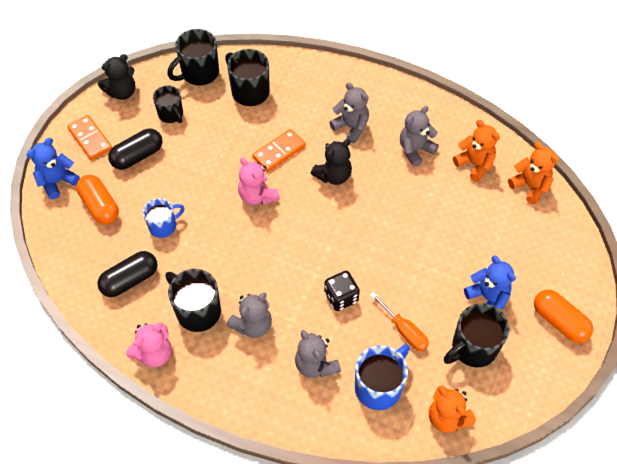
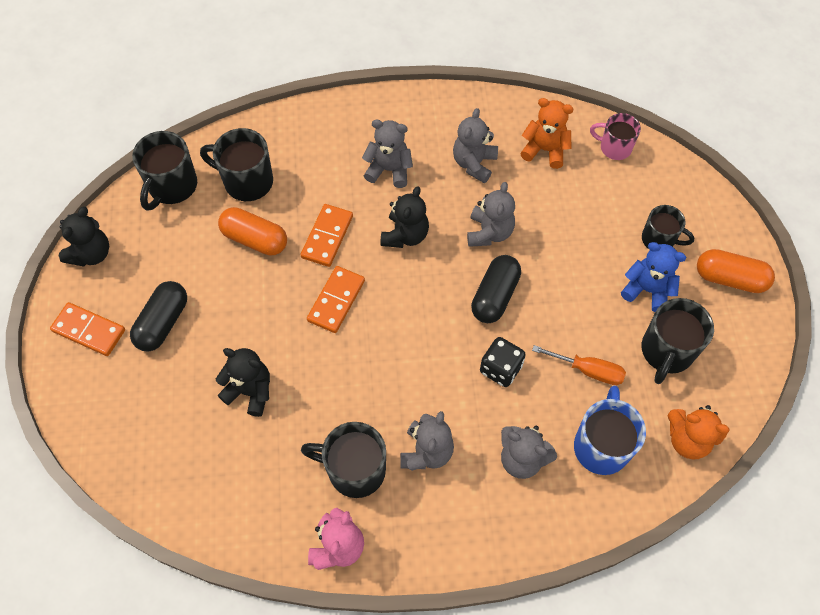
camera: 30 degrees left, 5 degrees up
(57, 182) = (82, 404): blue teddy bear -> none
(100, 206) = (157, 407): orange capsule -> orange capsule (255, 239)
(130, 280) = (252, 476): black capsule -> black capsule (495, 296)
(163, 226) = (250, 391): blue mug -> black teddy bear
(171, 114) = (171, 252): black mug -> black mug (659, 239)
(257, 196) = (336, 300): pink teddy bear -> orange domino
(395, 202) = (489, 232): none -> grey teddy bear
(530, 186) = (614, 147): orange teddy bear -> pink mug

